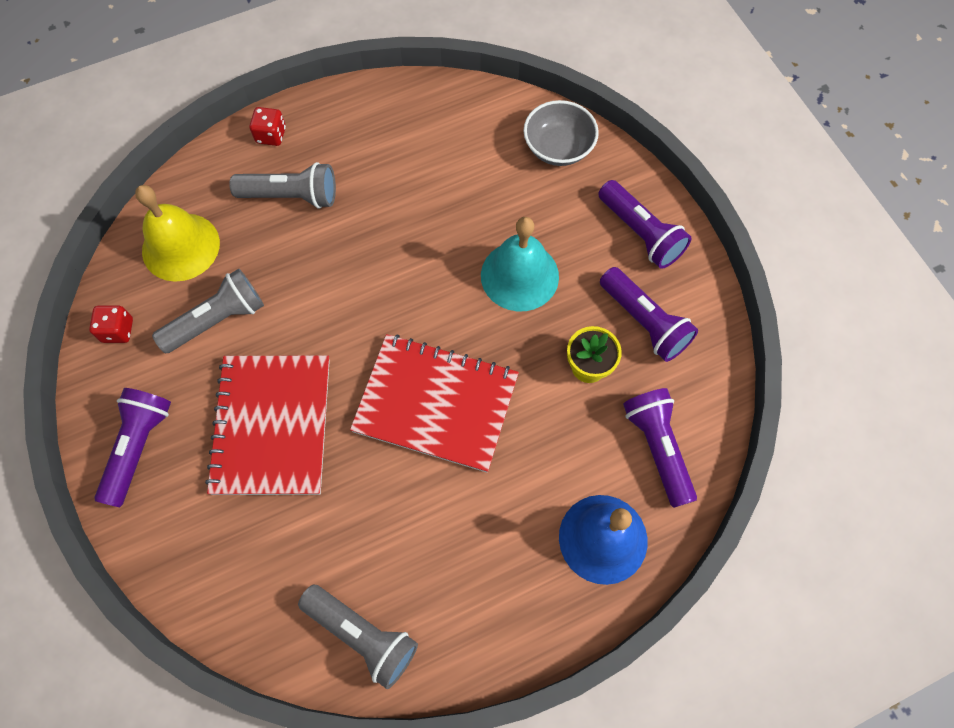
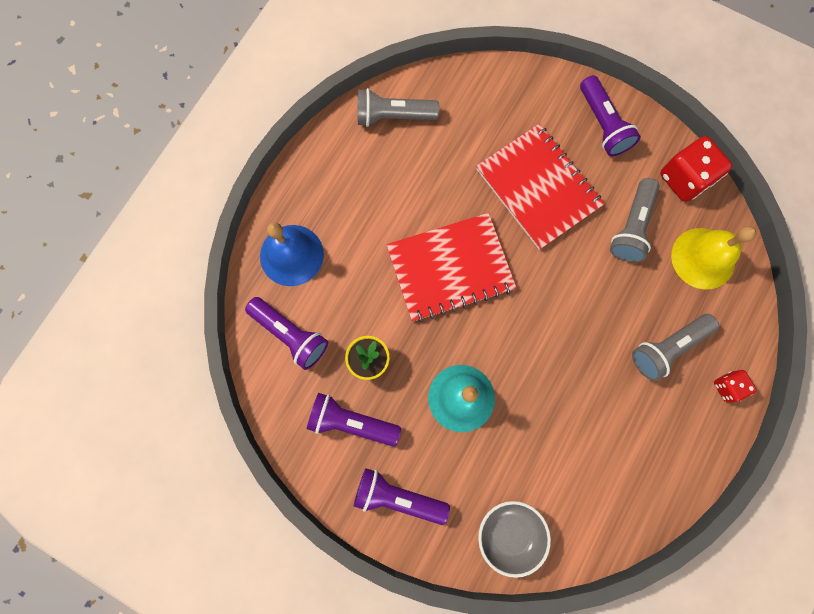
camera: 145 degrees right, 10 degrees up
(118, 330) = (684, 179): red dice -> red dice, size x1.81

